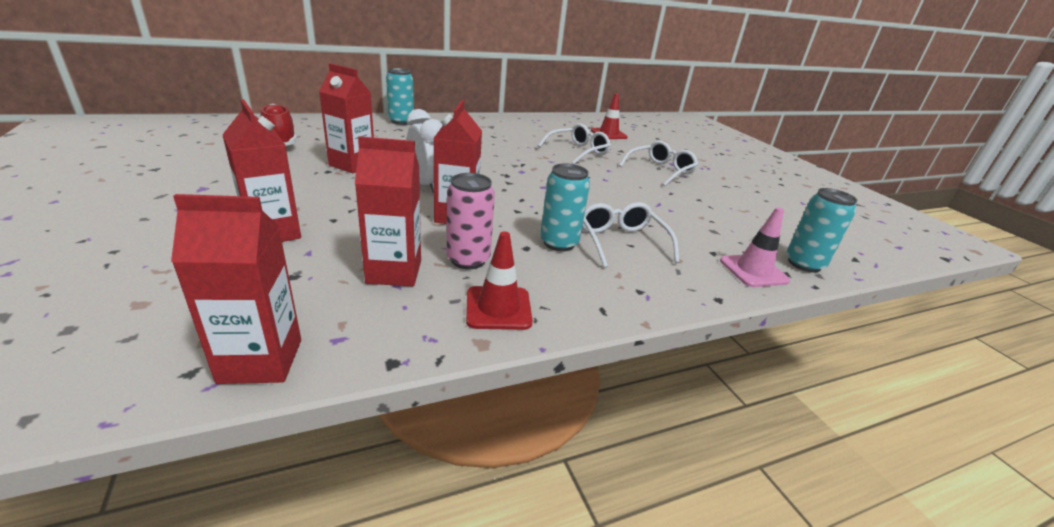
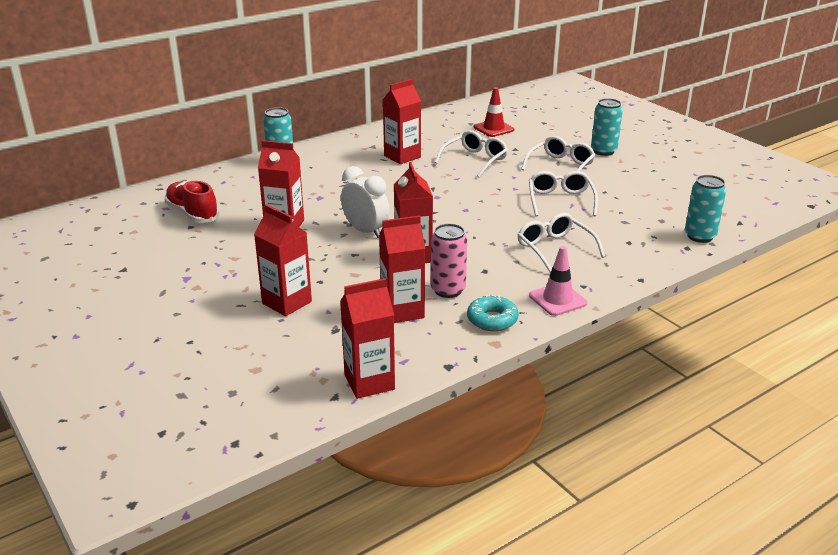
camera: 10 degrees left, 0 degrees up
(498, 308) = (492, 319): red traffic cone -> turquoise donut
(511, 137) = (402, 156): none -> red carton
(559, 243) = (507, 261): turquoise can -> turquoise can (603, 151)
(648, 198) = (560, 201): none -> white glasses
(753, 271) = (662, 251): pink traffic cone -> pink traffic cone (558, 299)

